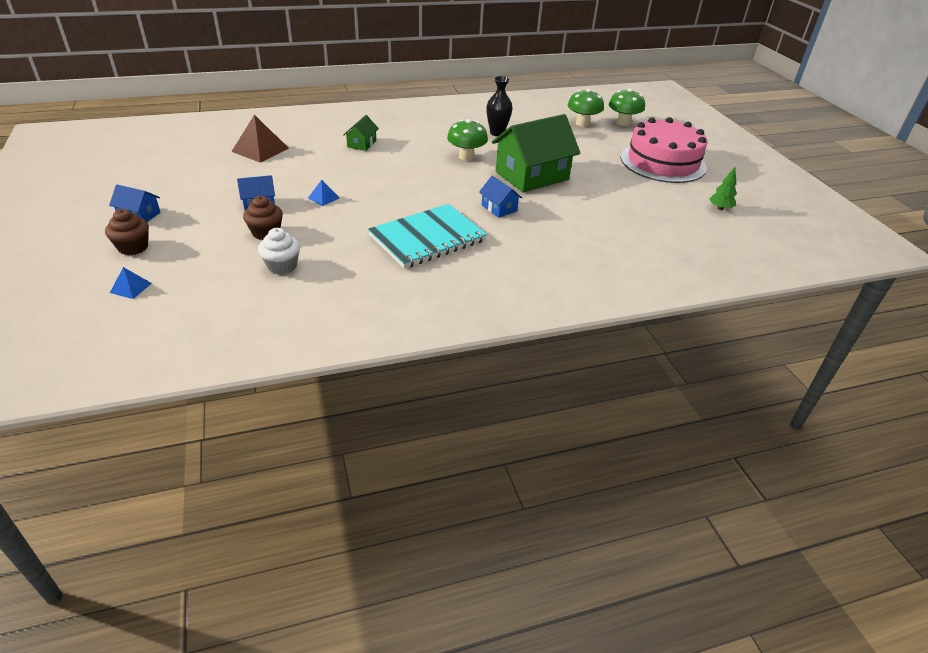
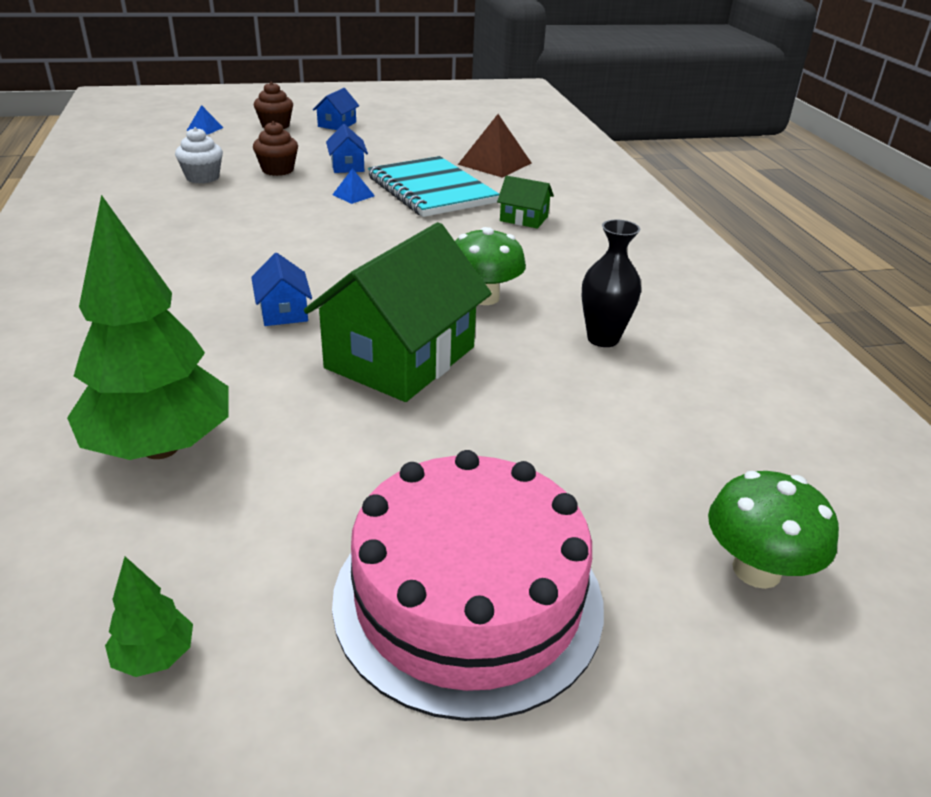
camera: 95 degrees right, 5 degrees down
(427, 238) = (217, 251): turquoise notebook -> turquoise notebook (431, 190)
(499, 208) = (283, 311): blue house -> blue house turned 75 degrees counterclockwise
(532, 176) = (400, 357): green house -> green house turned 60 degrees clockwise
(582, 123) = (712, 477): green mushroom -> none
(626, 224) = (161, 448): none -> green tree

